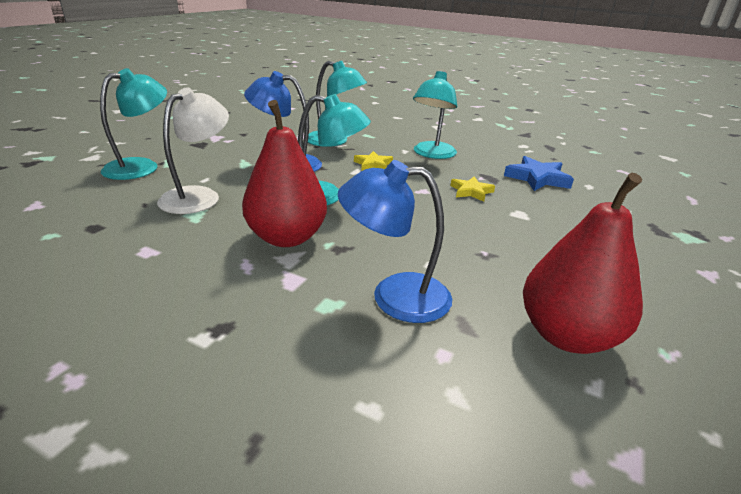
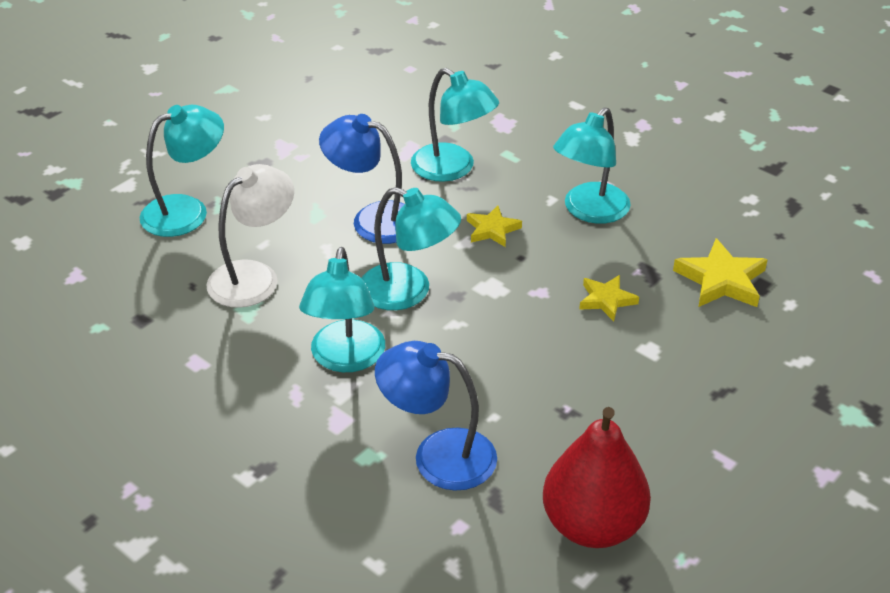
camera: 15 degrees right, 10 degrees up
(287, 238) = (345, 359): red pear -> turquoise lamp
(537, 178) = (721, 280): blue star -> yellow star

